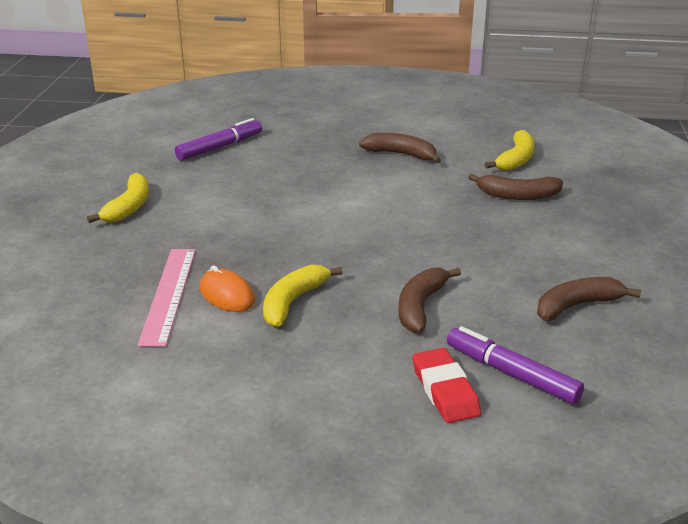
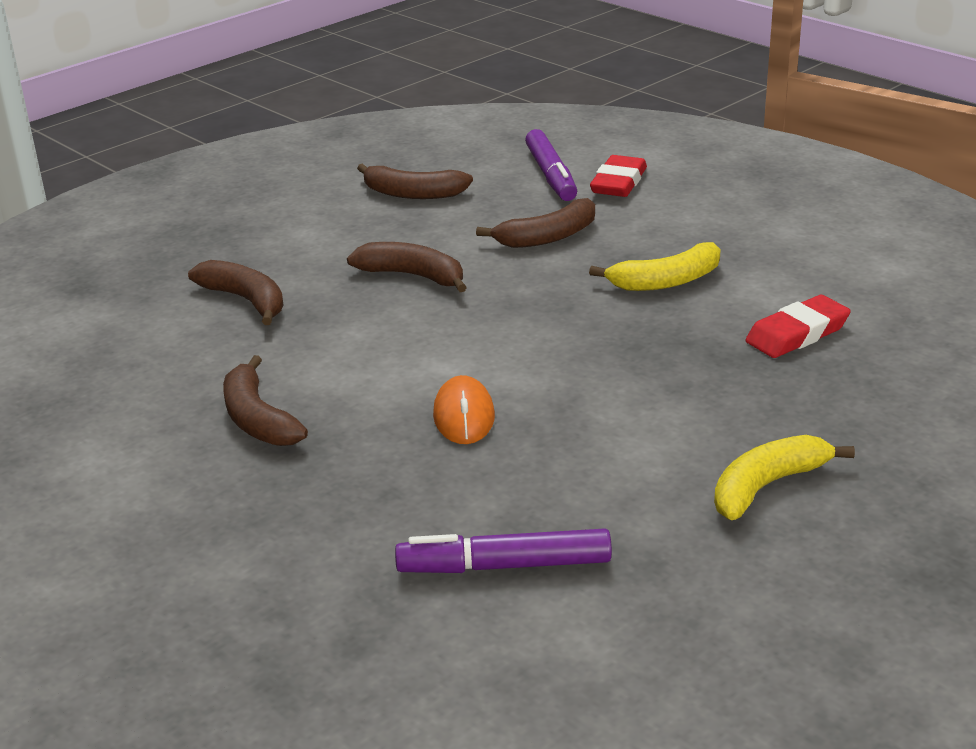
camera: 140 degrees left, 0 degrees up
(169, 294) = (797, 334): pink ruler -> red eraser
(227, 295) = (730, 311): orange mouse -> orange mouse (464, 416)
(457, 243) = (413, 276): none -> brown banana
(516, 159) = (139, 346): yellow banana -> none

